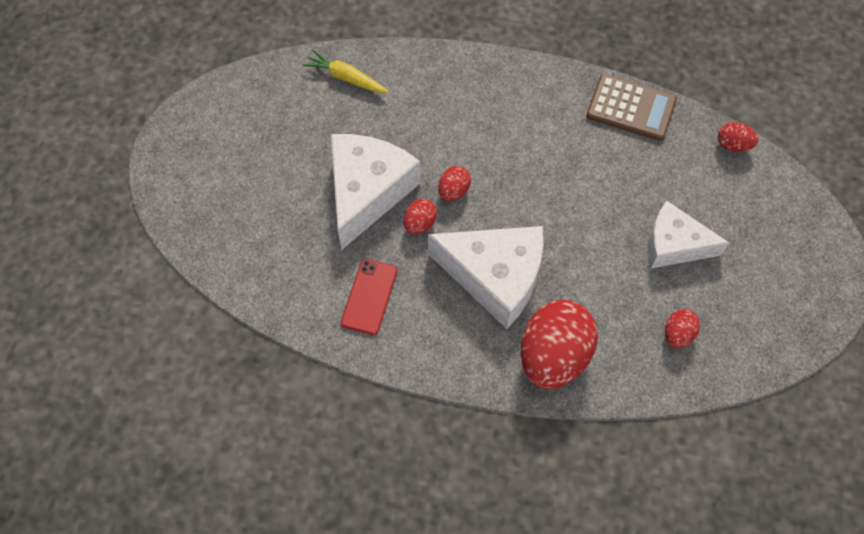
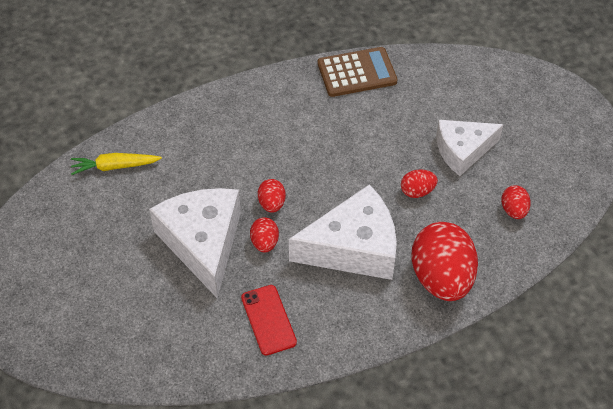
camera: 35 degrees left, 10 degrees down
(732, 145) = (448, 61): red egg -> red egg (417, 191)

